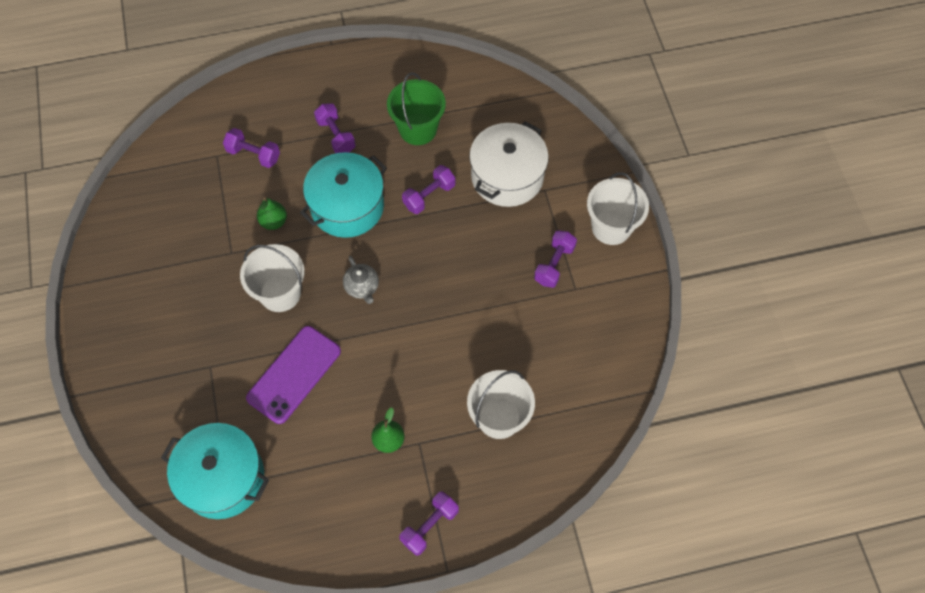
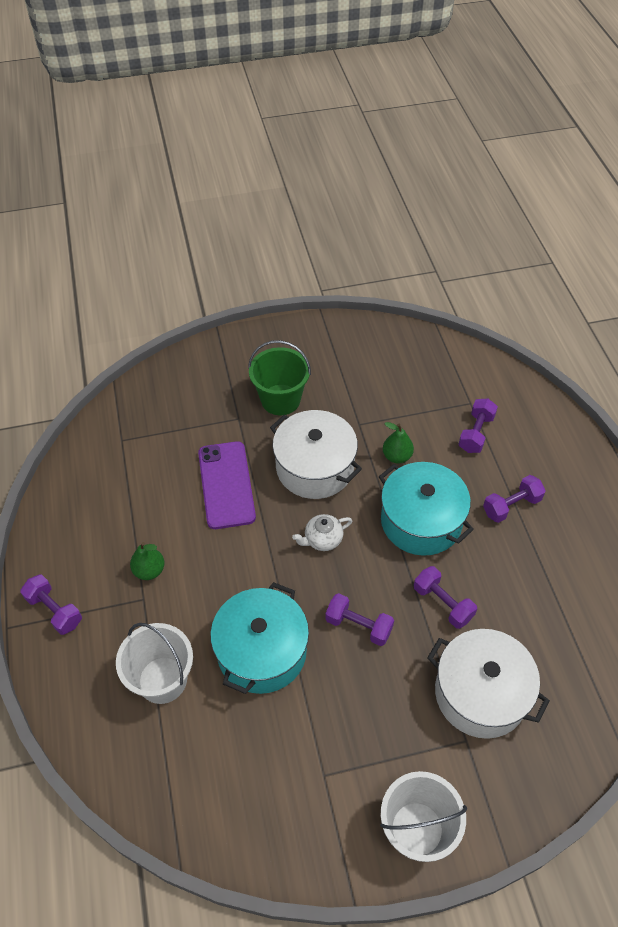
camera: 90 degrees right, 10 degrees down
(223, 478) = (129, 437): turquoise pot -> turquoise pot (261, 651)
(280, 293) = (315, 467): white bucket -> white pot
(294, 374) = (226, 485): purple phone -> purple phone turned 45 degrees clockwise
(362, 287) = (322, 539): grey teapot -> white teapot
(418, 129) = (534, 589): green bucket -> green bucket (280, 400)
(554, 264) = (357, 749): purple dumbbell -> purple dumbbell (358, 626)

